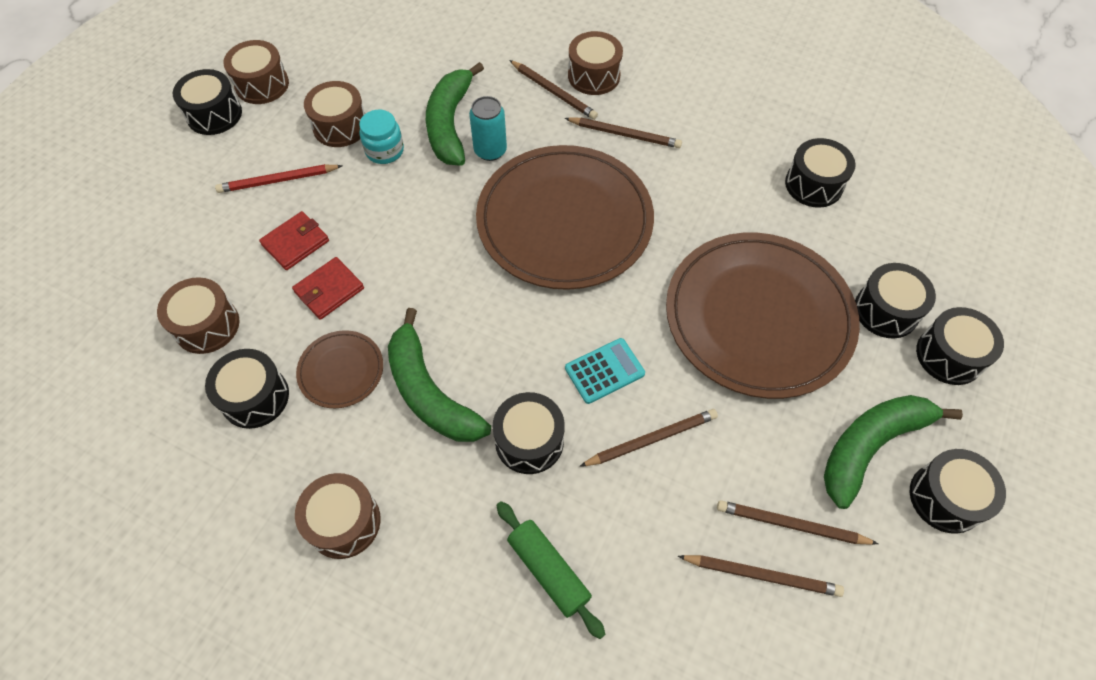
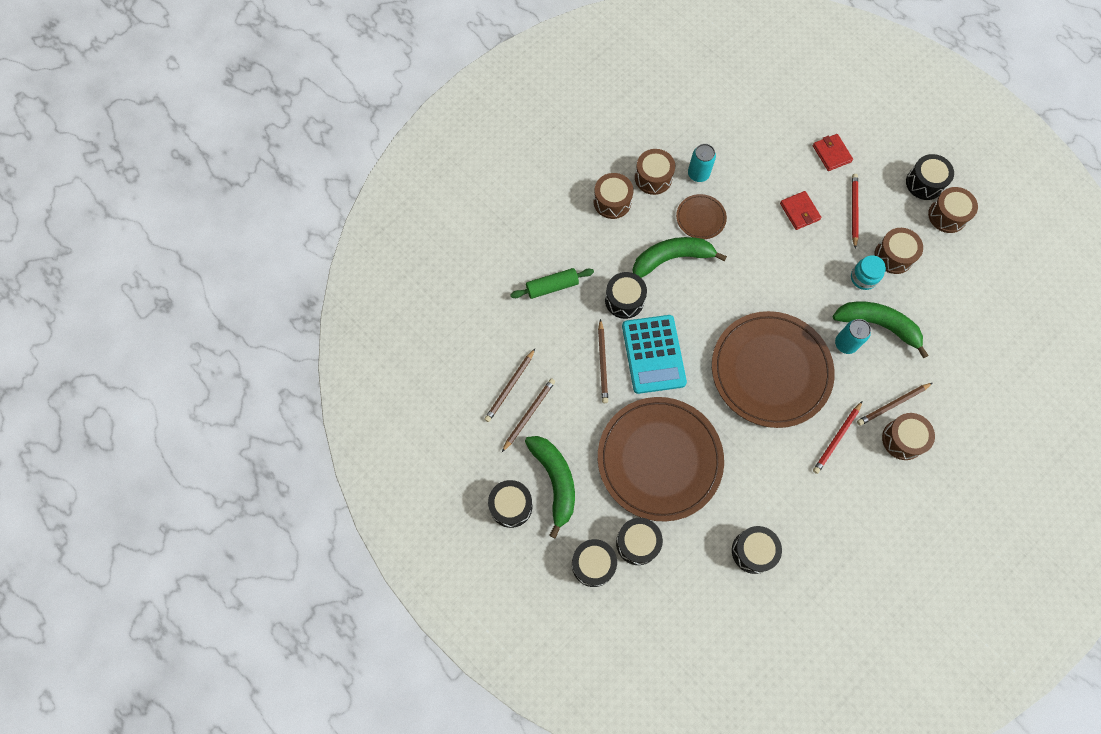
camera: 110 degrees right, 10 degrees up
(207, 325) = (753, 157): brown drum -> brown drum (653, 178)
(255, 397) = (698, 174): black drum -> turquoise can
(329, 290) = (758, 223): red wallet -> red wallet (831, 154)
(604, 371) = (653, 354): turquoise calculator -> turquoise calculator, size x1.81
(624, 134) = (837, 438): brown pencil -> red pencil

